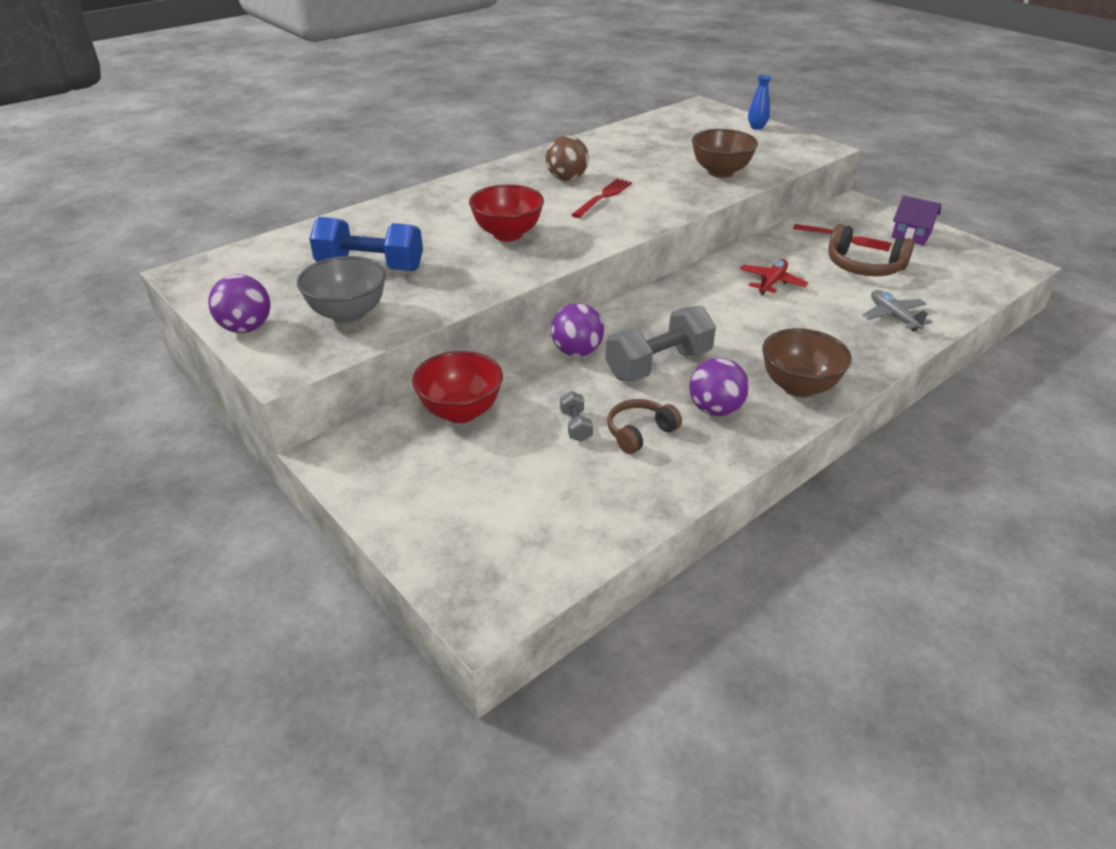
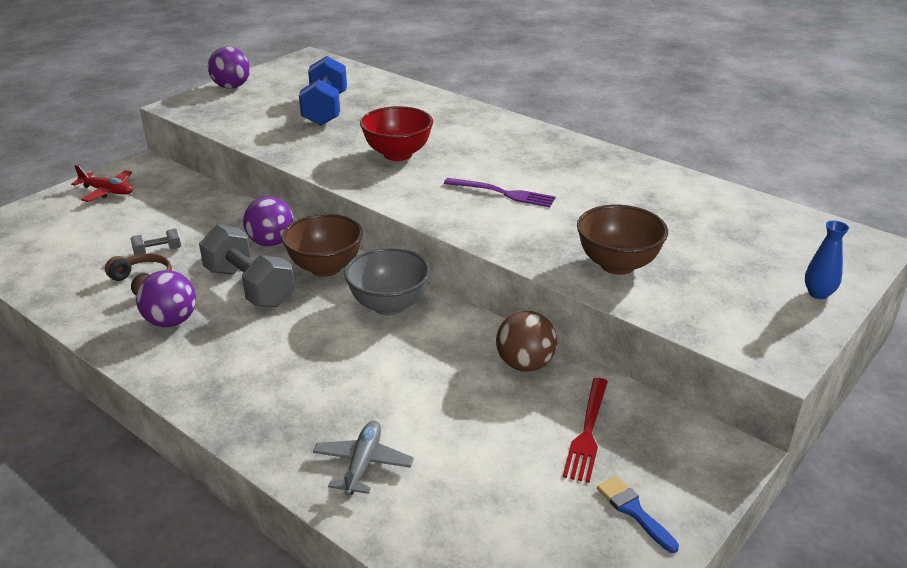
camera: 80 degrees right, 5 degrees down
(348, 314) = (249, 113): grey bowl -> grey bowl (389, 305)
(461, 412) = (185, 201): red bowl -> none
(567, 179) = (542, 170): brown ball -> brown ball (525, 364)
(603, 197) = (504, 193): red fork -> purple fork
(771, 282) = (432, 359): red plane -> red plane (107, 191)
(798, 387) = (204, 375): brown bowl -> brown bowl (325, 267)
(864, 266) = (502, 445): brown headphones -> none
(893, 316) = (363, 464): grey plane -> grey plane turned 45 degrees counterclockwise
(911, 235) = (633, 511): purple house -> blue brush

